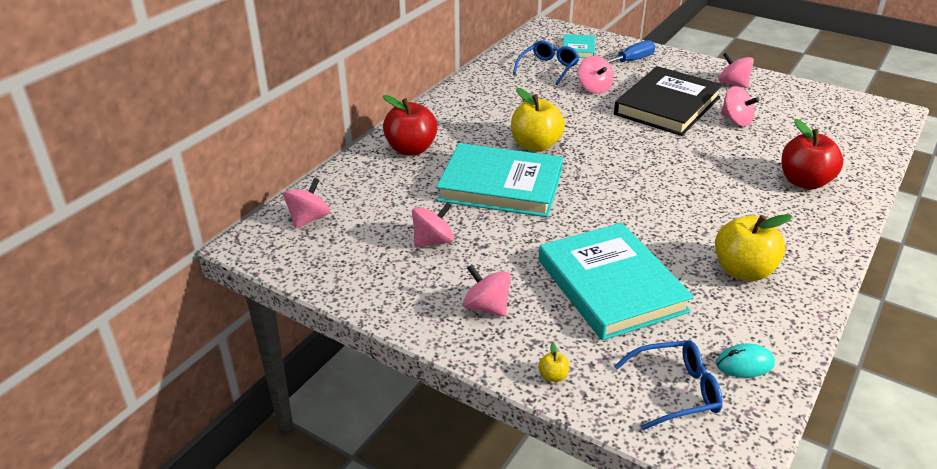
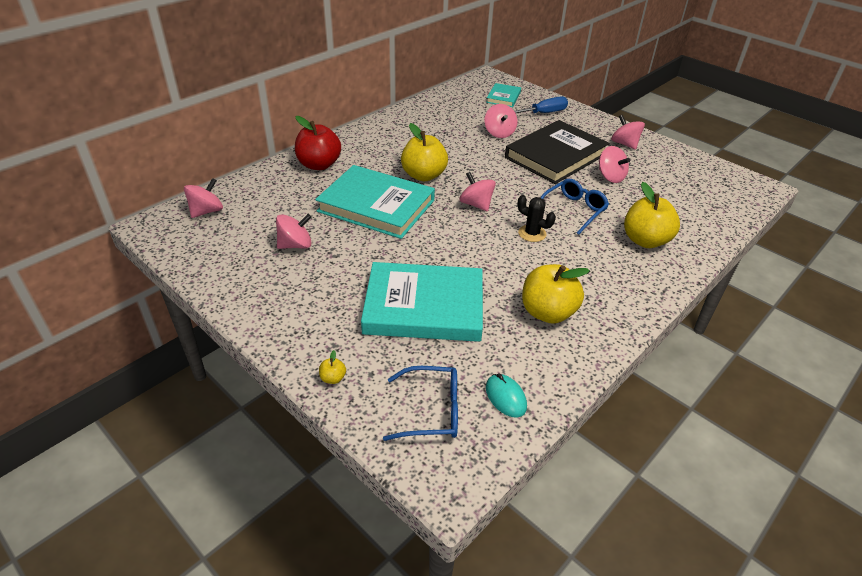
camera: 10 degrees right, 5 degrees up
(486, 307) = (309, 308): pink spinning top -> pink spinning top (476, 204)
(548, 68) = (469, 111): blue glasses -> blue glasses (573, 210)
(611, 285) = (424, 307): turquoise book -> turquoise book turned 75 degrees counterclockwise
(685, 191) = (532, 233): none -> black cactus
(744, 364) = (505, 397): turquoise mouse -> turquoise mouse turned 60 degrees clockwise
(804, 182) = (645, 240): red apple -> yellow apple

